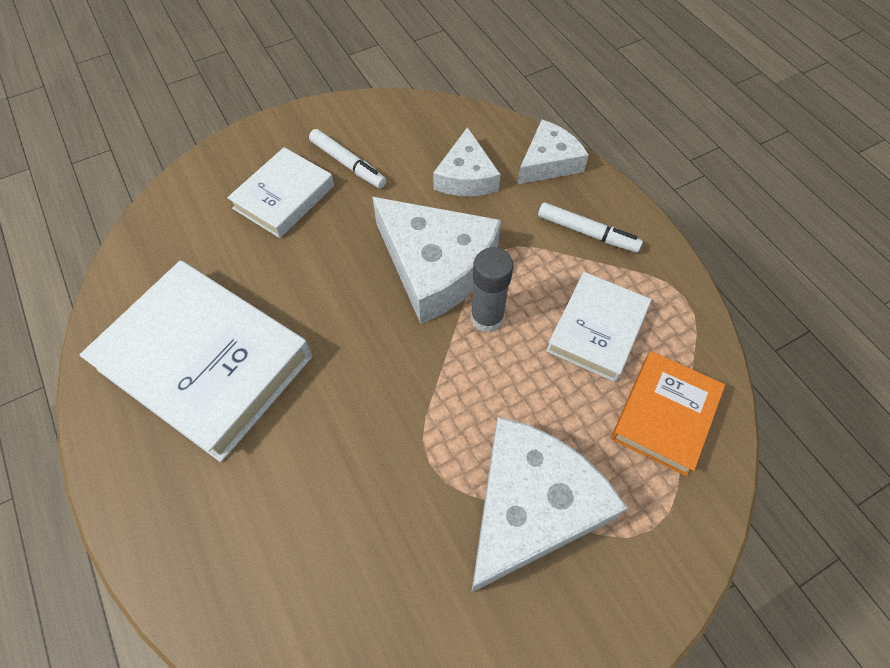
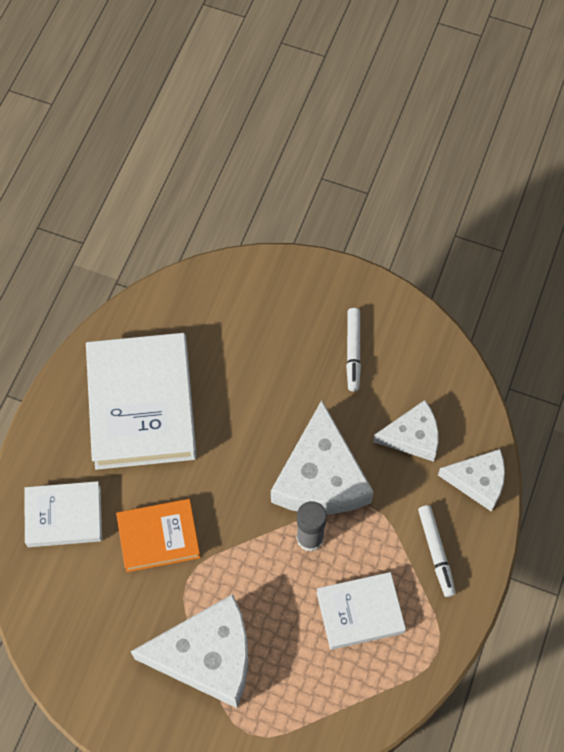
camera: 50 degrees right, 5 degrees up
(284, 197) = (290, 338): white book -> white book (64, 516)
(466, 177) = (412, 436): white cheese -> white cheese turned 150 degrees counterclockwise
(664, 415) = (331, 695): orange book -> orange book (159, 537)

